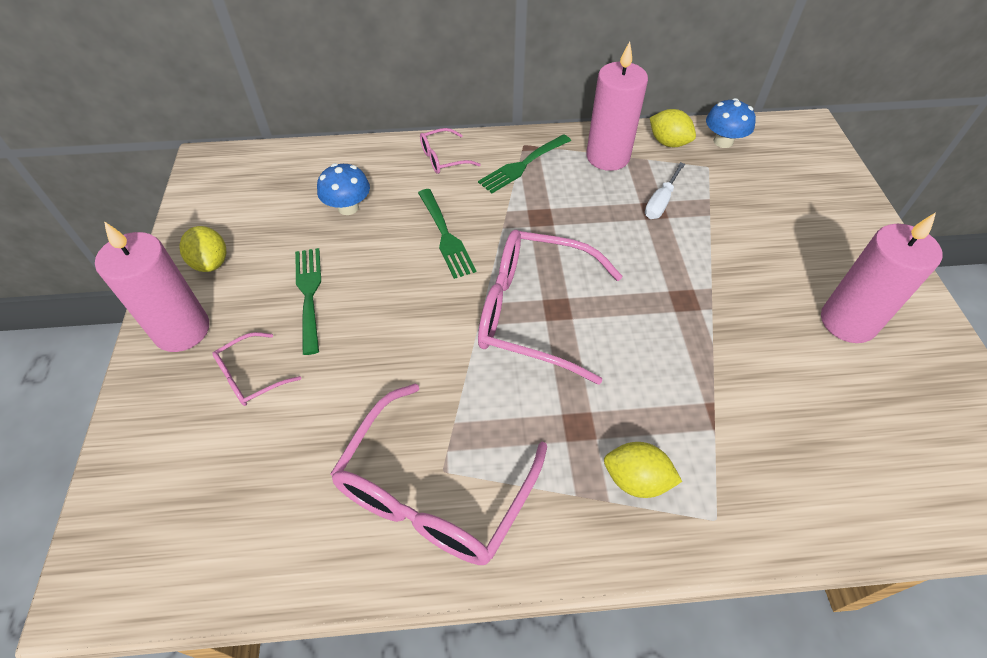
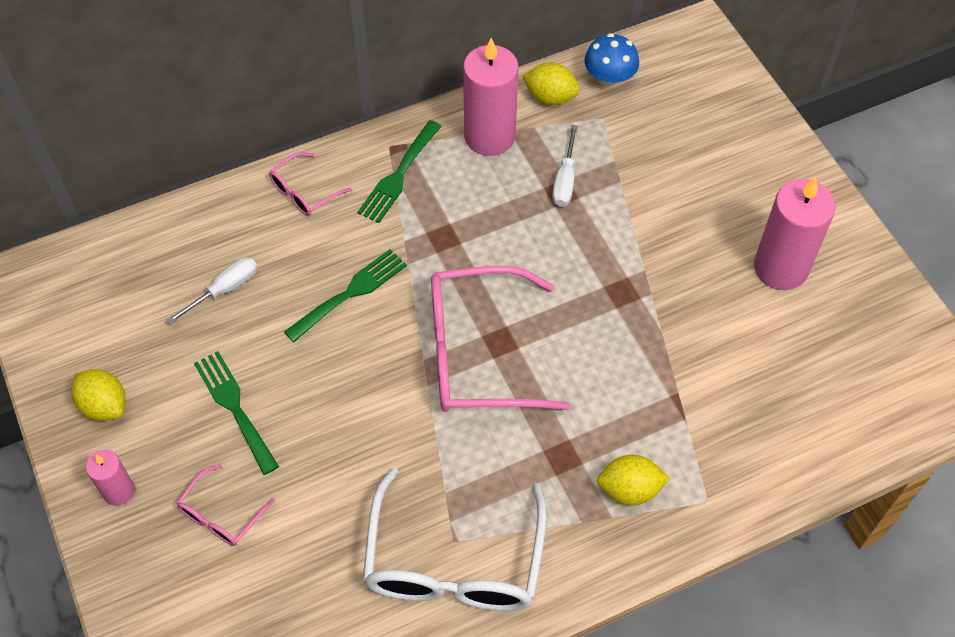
camera: 20 degrees left, 5 degrees up
(182, 330) = (119, 491): pink candle -> pink candle, size x0.53
(348, 207) = (224, 289): blue mushroom -> white screwdriver
(434, 492) = (454, 563): pink glasses -> white glasses
(446, 236) = (350, 293): green fork -> green fork turned 90 degrees counterclockwise

